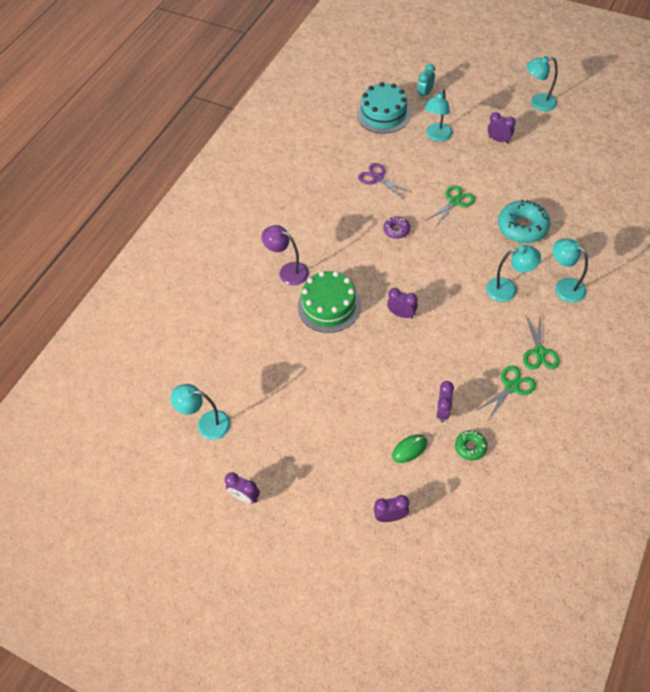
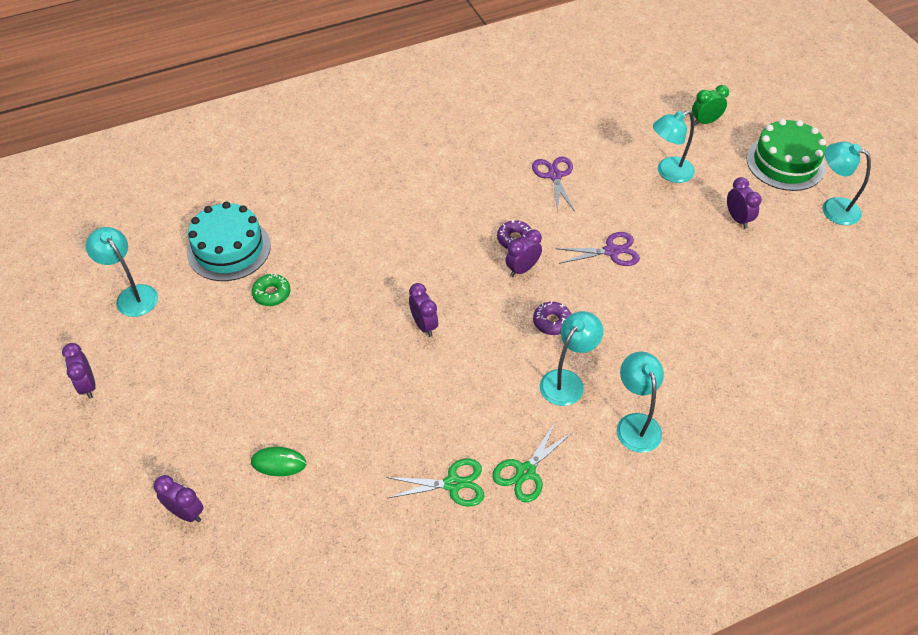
camera: 35 degrees right, 5 degrees down
(288, 271) = (362, 207): purple lamp -> none
(329, 306) = (363, 267): green cake -> green cake (785, 163)
(383, 114) = (634, 116): turquoise cake -> turquoise cake (229, 249)
(425, 93) = (705, 122): turquoise clock -> green clock
(443, 411) = (354, 452): purple clock -> purple clock (522, 269)
(454, 202) = (611, 251): green scissors -> purple scissors
(466, 263) = (552, 322): none -> purple donut
(470, 447) = (339, 510): green donut -> green donut (272, 294)
(508, 289) = (567, 381): turquoise lamp -> turquoise lamp turned 90 degrees counterclockwise
(522, 227) = (659, 327): turquoise donut -> none

